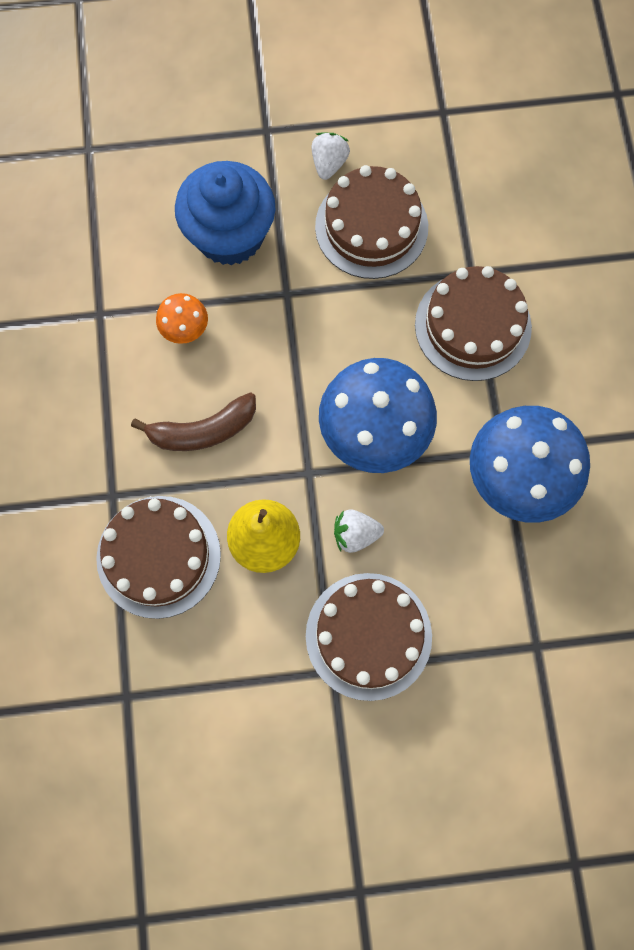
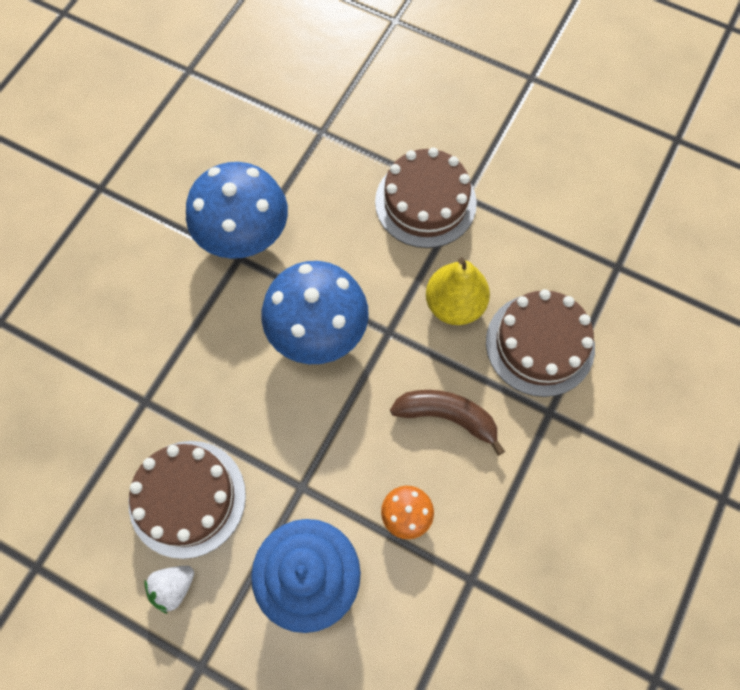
camera: 145 degrees left, 5 degrees down
(355, 534) = (386, 269): white strawberry -> none
(473, 326) = (181, 359): brown cake -> none

